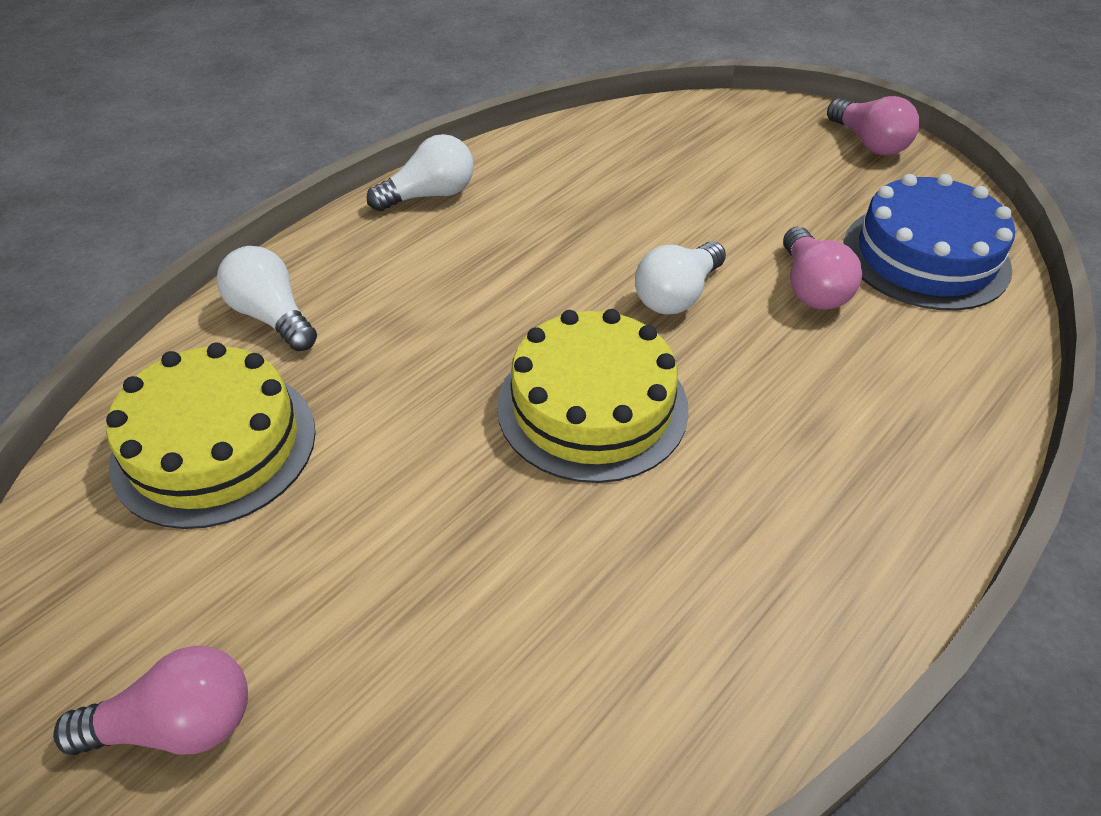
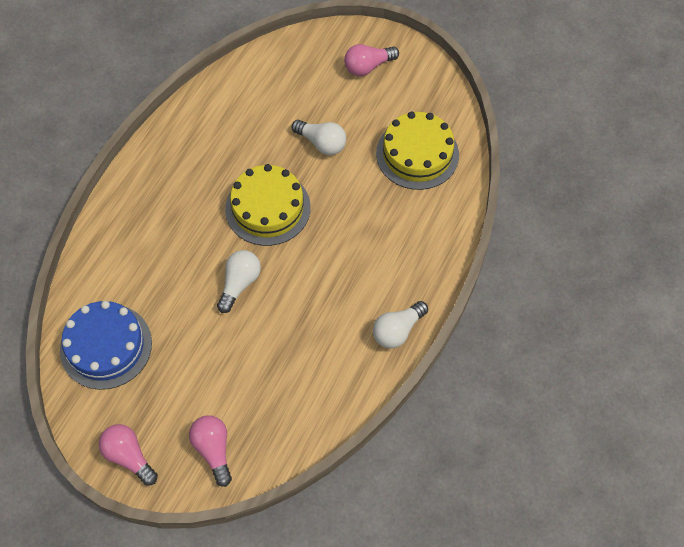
camera: 165 degrees right, 15 degrees up
(272, 317) = (434, 222): white light bulb -> white light bulb (321, 143)
(811, 287) = (170, 306): pink light bulb -> pink light bulb (213, 450)

